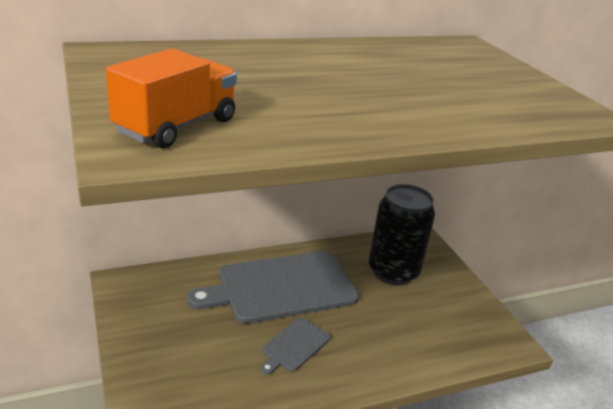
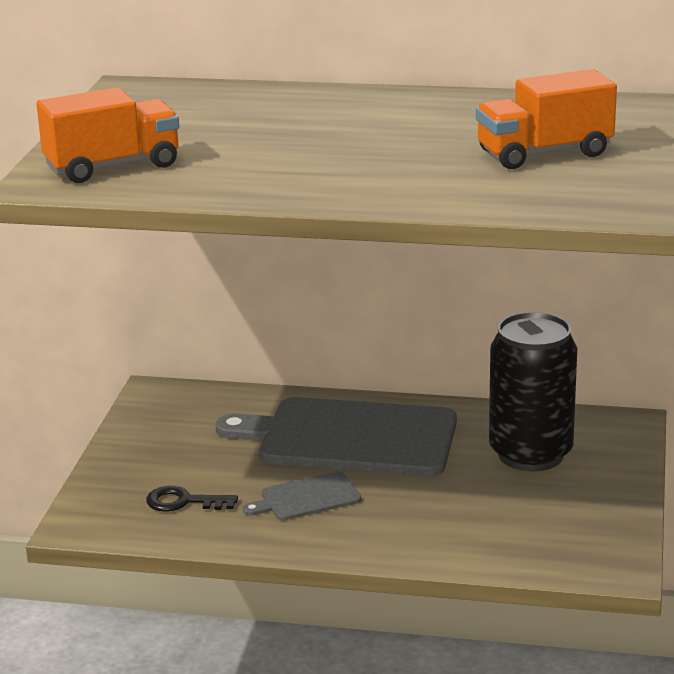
camera: 35 degrees right, 5 degrees down
(212, 377) = (183, 502): none -> black key
(473, 80) = (544, 153): none -> orange truck

